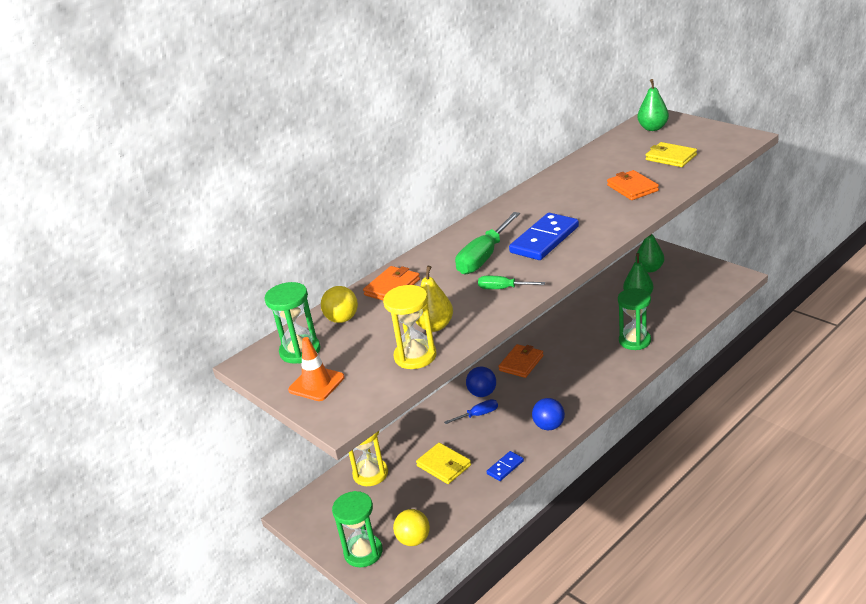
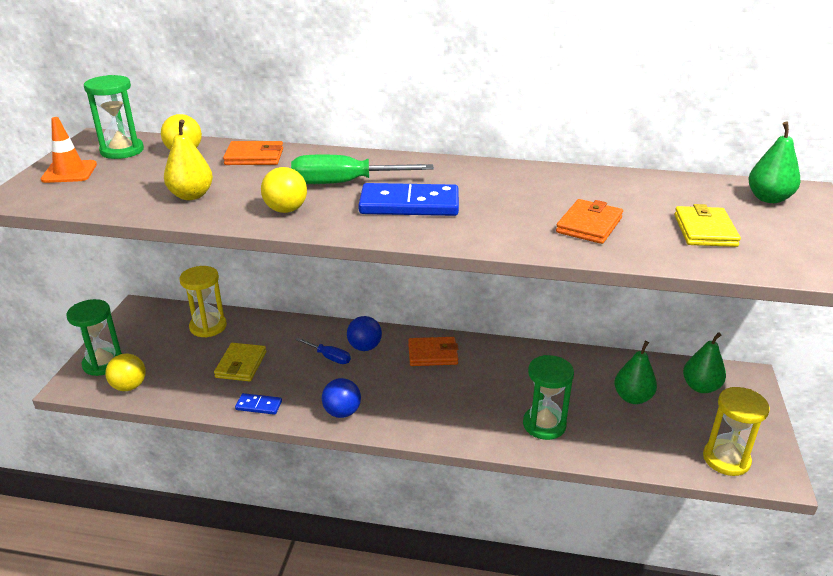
camera: 50 degrees right, 0 degrees up
(415, 356) = (130, 201): yellow hourglass -> yellow hourglass (726, 459)
(503, 288) = (286, 210): green screwdriver -> yellow ball

